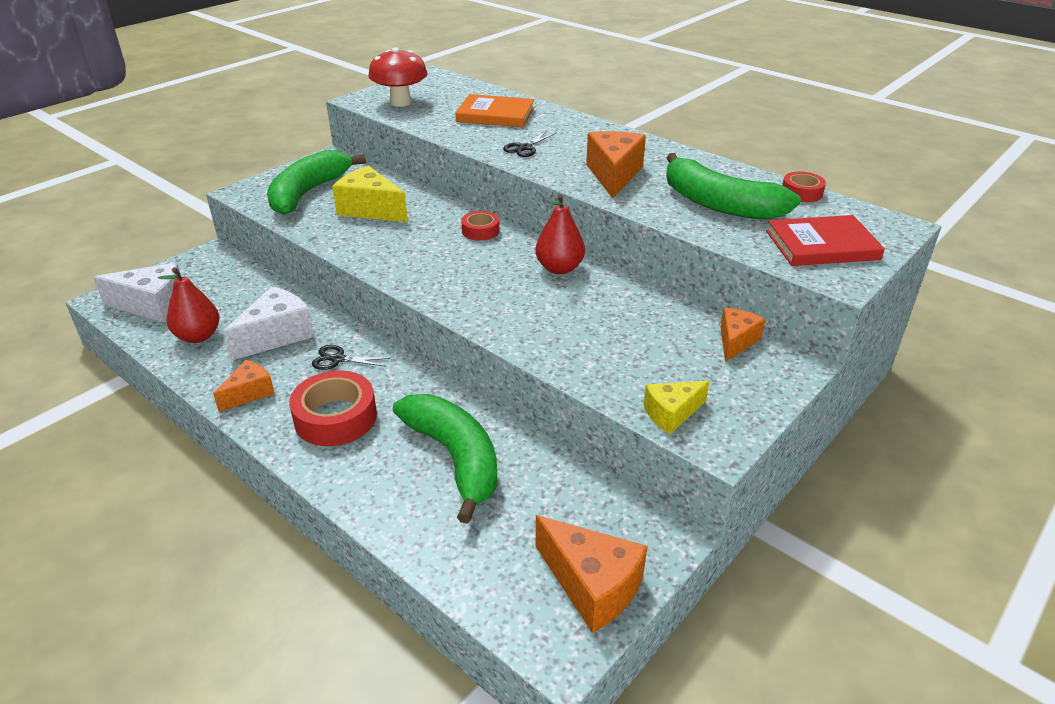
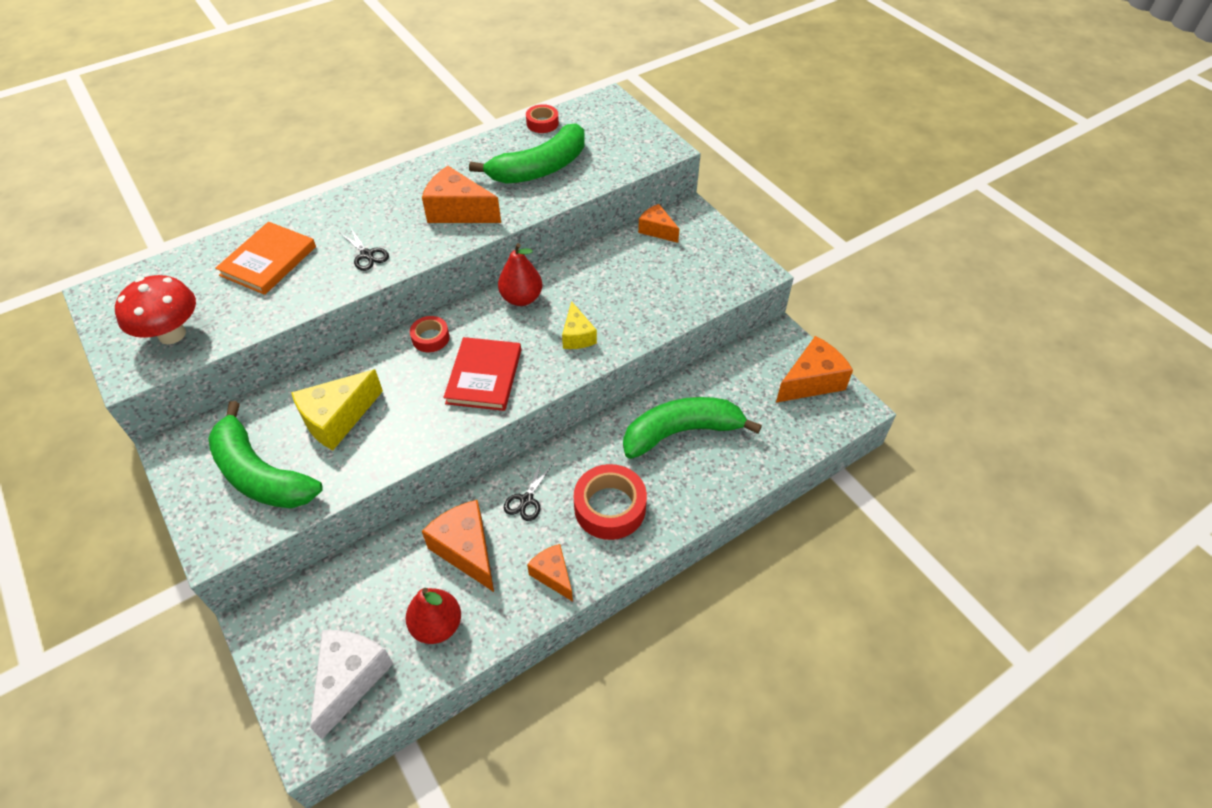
camera: 75 degrees left, 15 degrees up
(277, 335) = (466, 550): white cheese -> orange cheese
(671, 414) = (724, 284): yellow cheese -> yellow cheese (577, 336)
(822, 245) = (621, 141): red book -> red book (484, 376)

